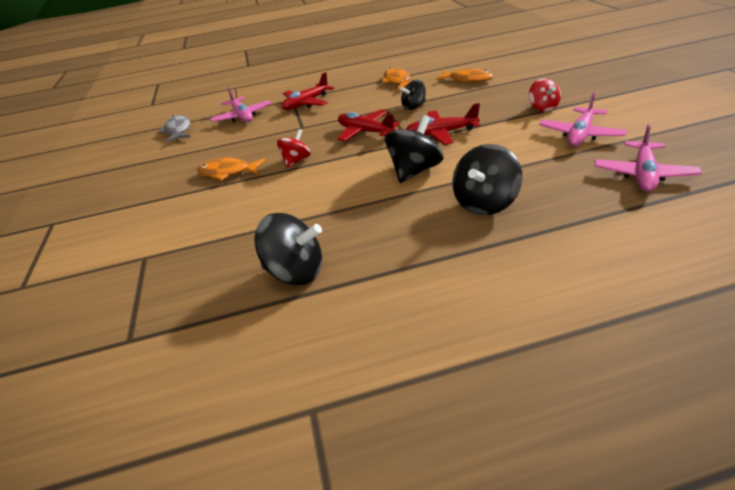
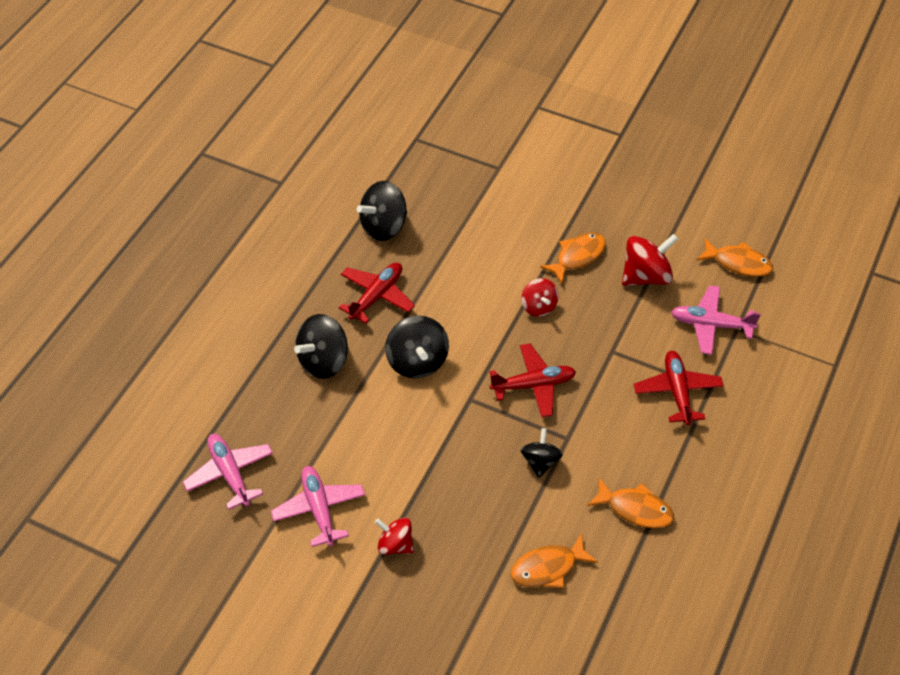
camera: 125 degrees right, 15 degrees up
(178, 130) = (738, 263): grey fish -> orange fish
(221, 146) = (646, 276): none -> red spinning top
(441, 133) = (453, 429): red plane -> red plane (376, 296)
(485, 203) = (324, 361): black spinning top -> black spinning top turned 120 degrees counterclockwise

